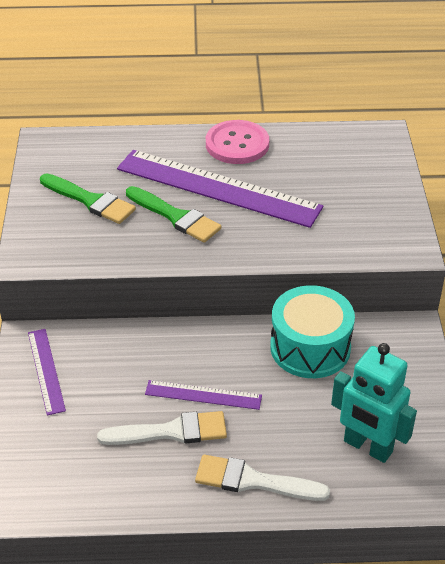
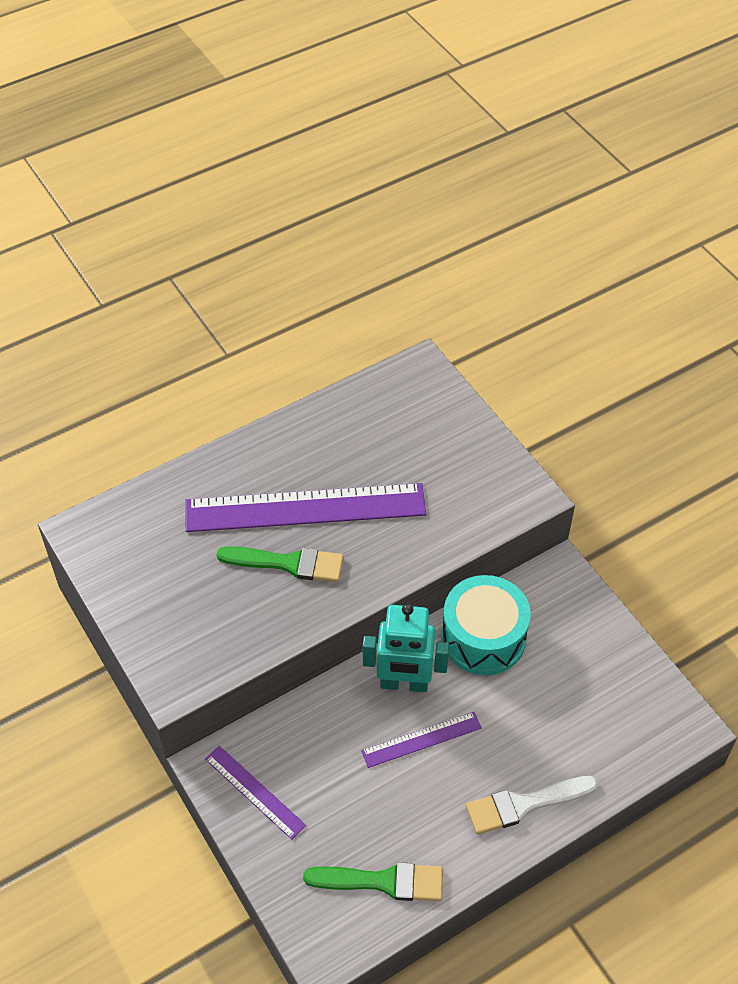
camera: 30 degrees left, 10 degrees up
(90, 201) = (187, 584): green brush -> green brush (383, 881)
(171, 431) = (419, 794): white brush -> none
(237, 144) = (287, 443): pink button -> none
(367, 447) = (597, 717): turquoise robot -> turquoise robot (404, 683)

